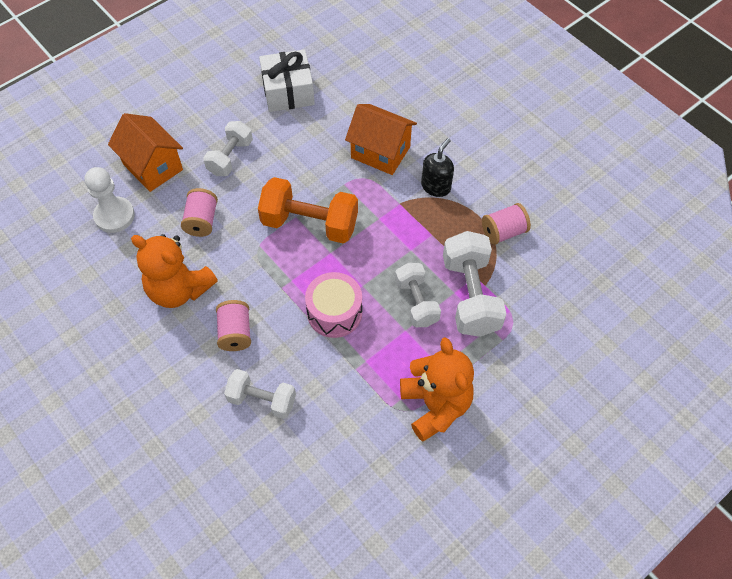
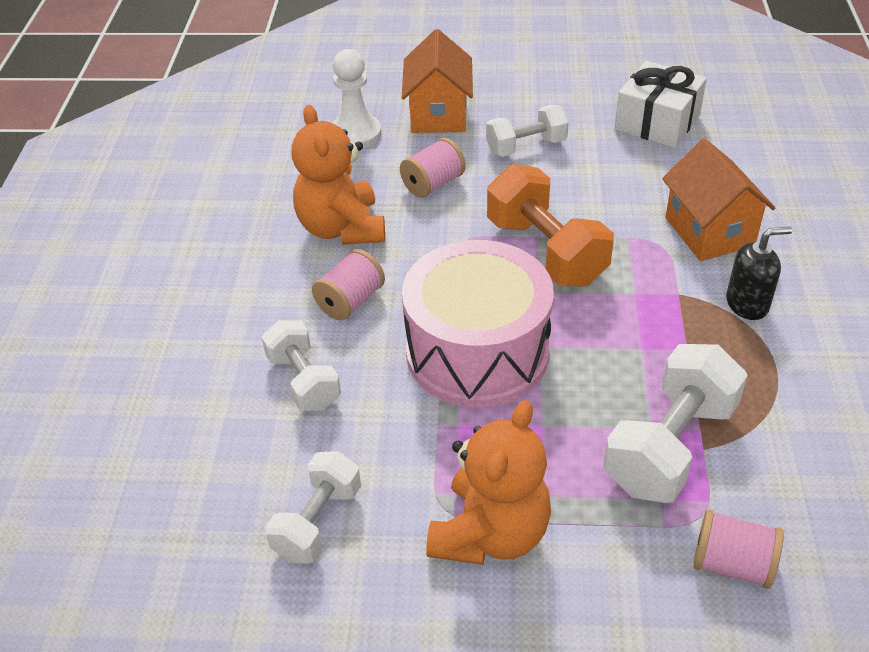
camera: 45 degrees right, 15 degrees down
(334, 312) = (477, 352): pink drum -> pink drum, size x1.70
(416, 302) = (589, 406): white dumbbell -> white dumbbell (318, 522)
(503, 232) = (794, 406): pink spool -> pink spool (732, 564)

